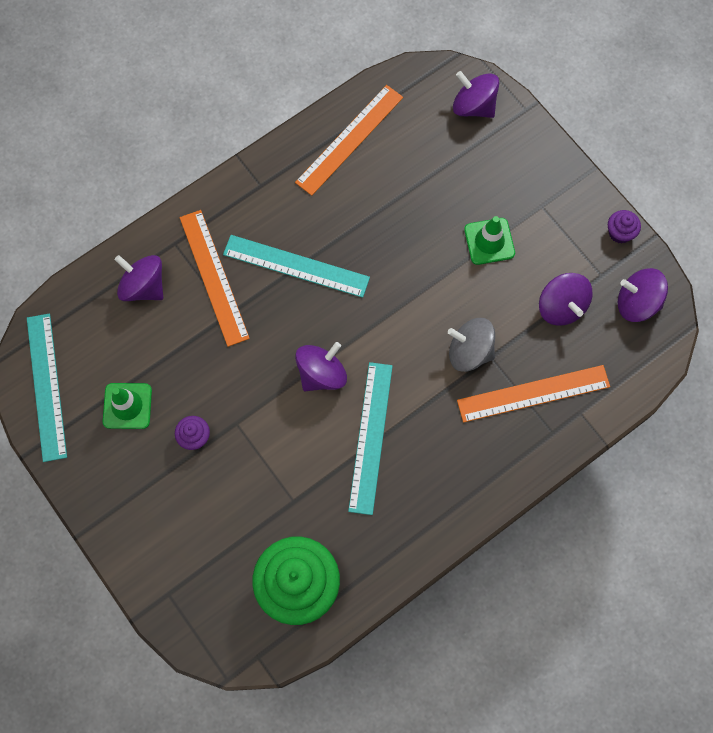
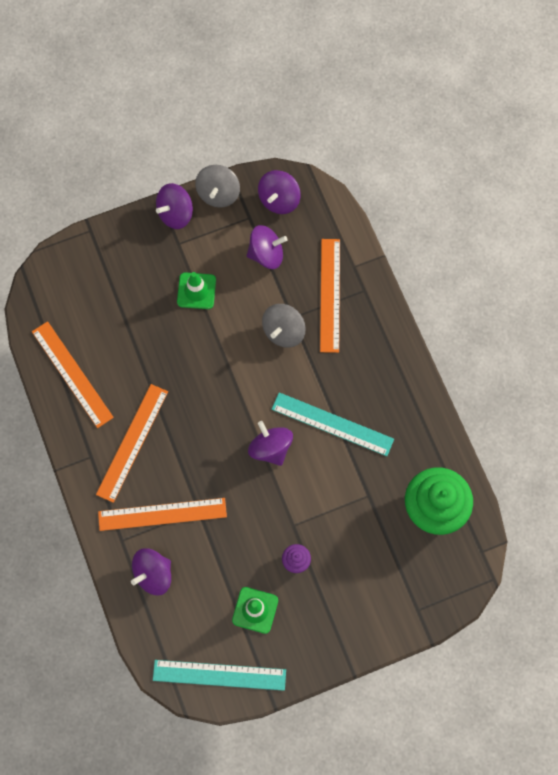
camera: 75 degrees left, 0 degrees up
(288, 223) = (132, 442): none -> orange ruler
(296, 266) = (172, 445): turquoise ruler -> none
(473, 106) = (74, 269): purple spinning top -> purple spinning top (175, 214)
(620, 232) = (218, 194): purple cupcake -> grey spinning top

